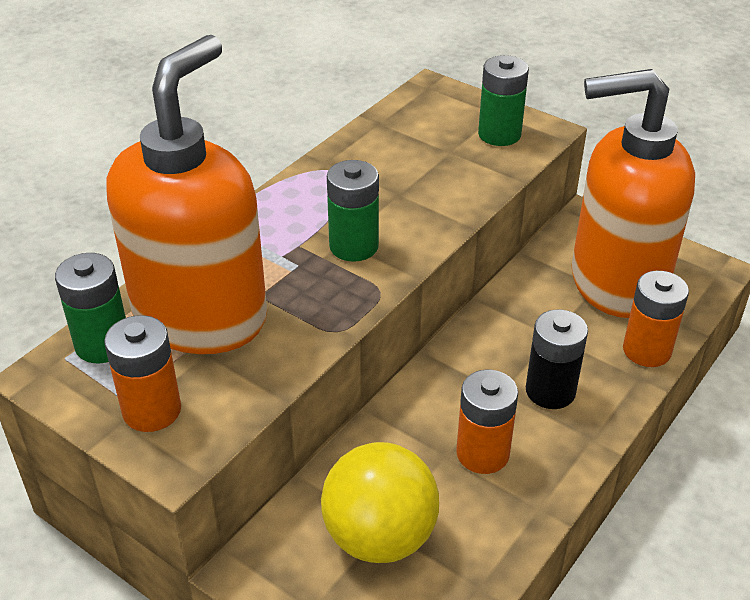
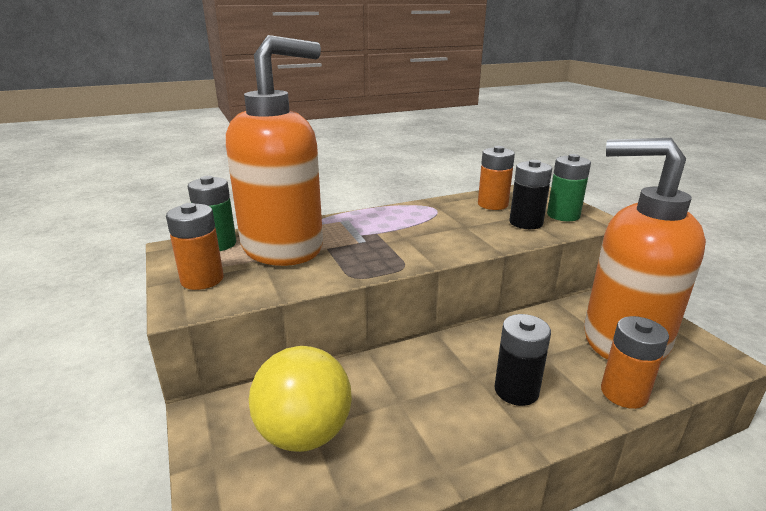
camera: 30 degrees right, 15 degrees down
(354, 246) = (410, 241): green battery -> none
(466, 163) = (526, 223): none -> black battery
(482, 453) = (428, 411): orange battery -> orange battery (492, 204)

